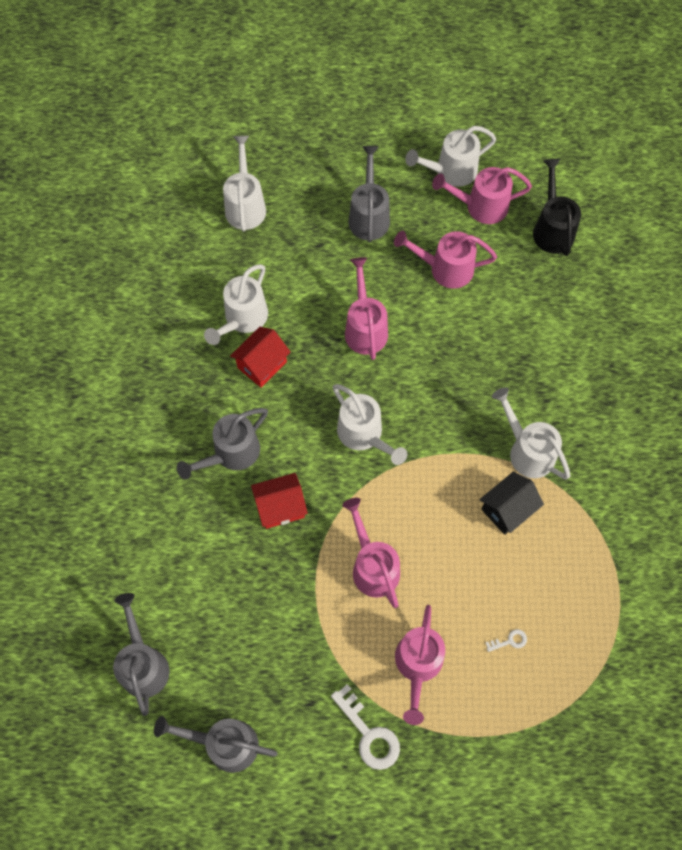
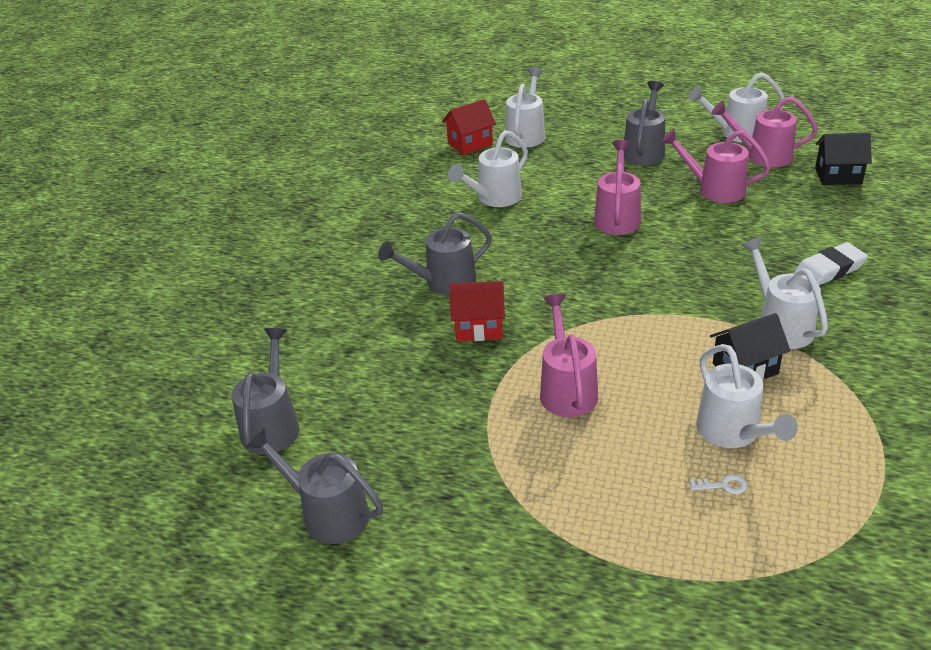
camera: 20 degrees right, 30 degrees down
(262, 365) = (501, 228): red house -> red house (470, 144)
(364, 435) = (591, 289): white watering can -> white watering can (733, 433)
(369, 734) = (509, 541): white key -> none
(417, 666) = (594, 487): pink watering can -> none
(552, 228) = (838, 176): black watering can -> black house
(558, 369) = (829, 270): none -> white eraser

